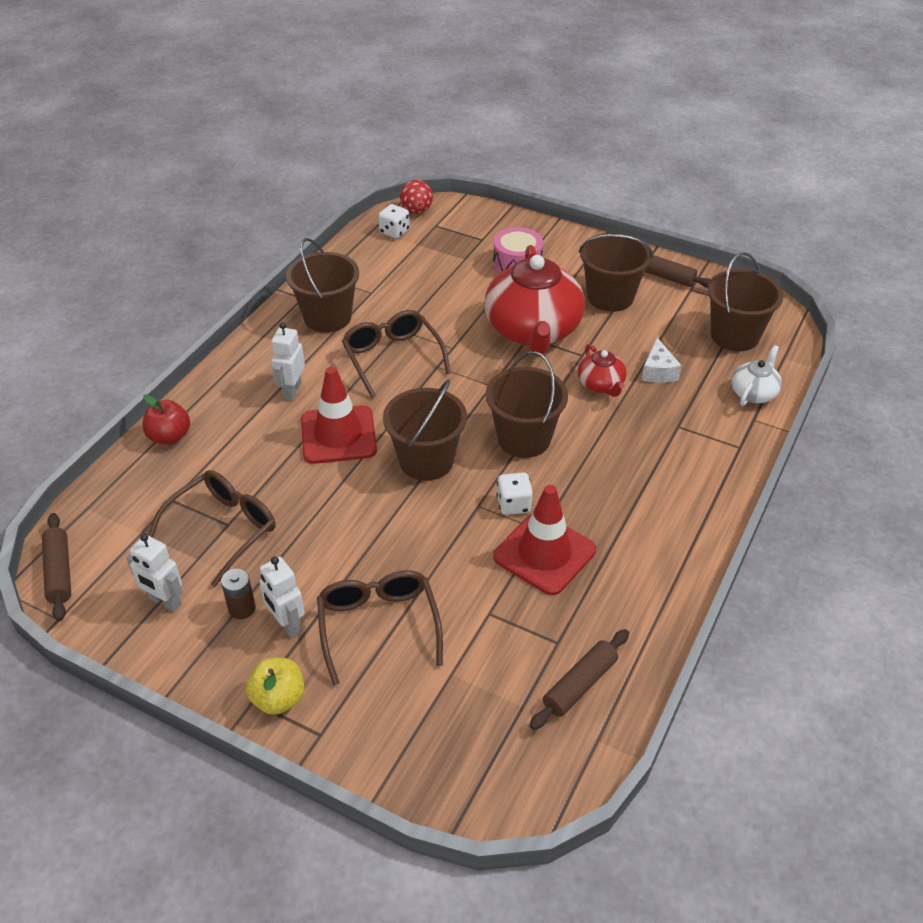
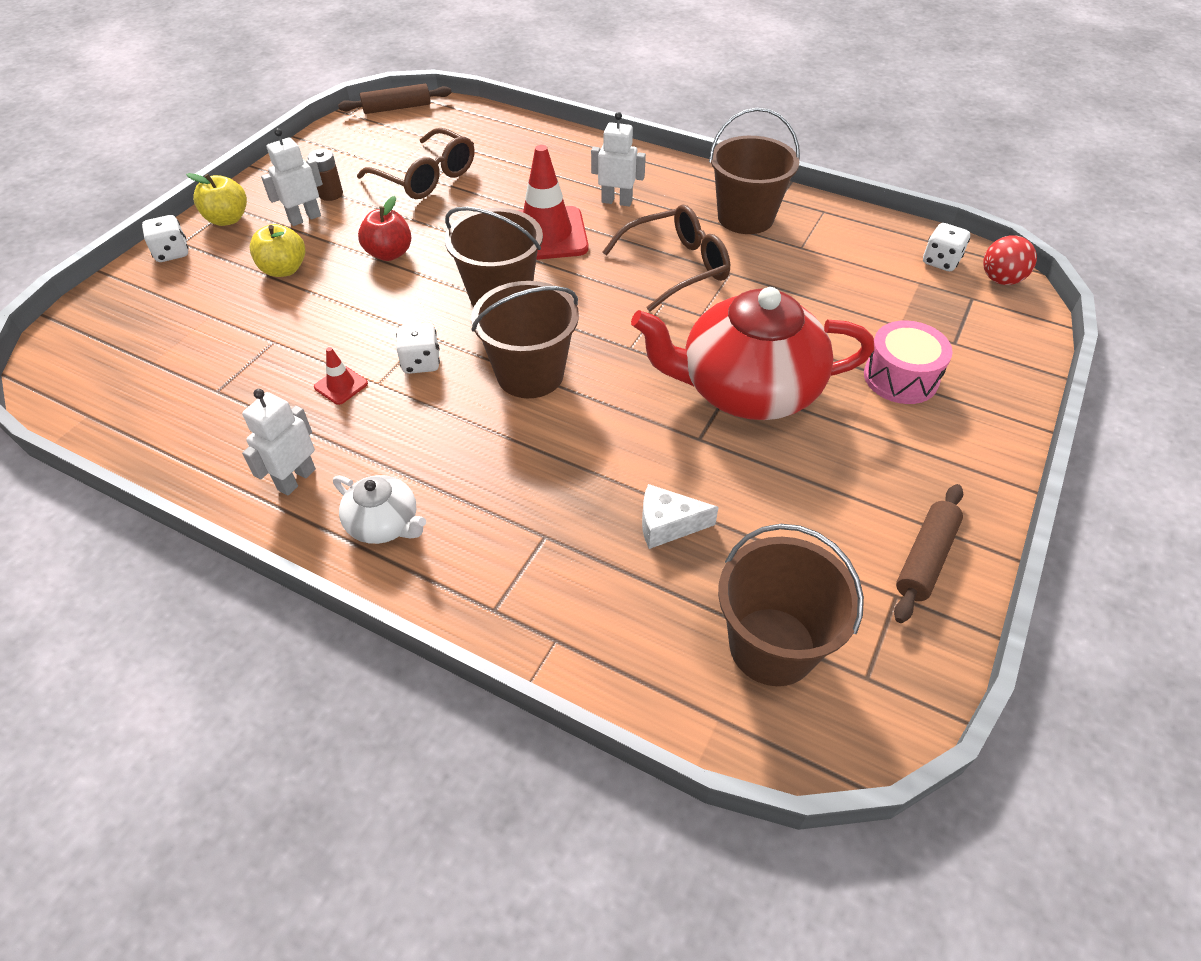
camera: 90 degrees right, 5 degrees up
(165, 601) = (351, 157): white robot -> white robot (296, 479)
(169, 437) = (550, 139): red apple -> red apple (389, 253)
(340, 739) = (172, 253): none -> white dice
(378, 625) = (284, 269): brown glasses -> yellow apple
(544, 553) = (341, 385): red traffic cone -> red traffic cone, size x0.44
(580, 685) = (156, 405): brown rolling pin -> none
(601, 385) = (634, 455): red teapot -> none
(610, 297) = (846, 481): brown bucket -> none
(754, 393) = (620, 651): white teapot -> white teapot (384, 524)

